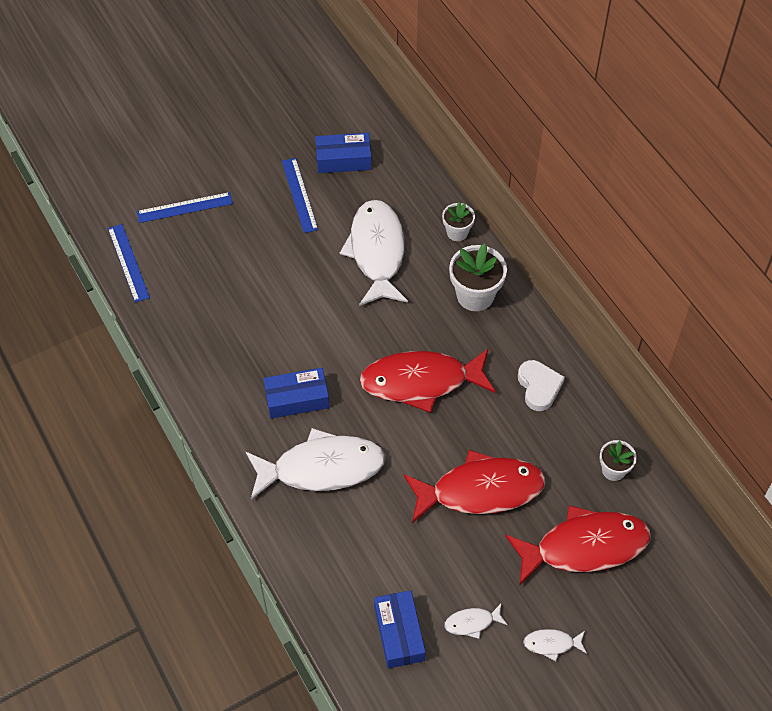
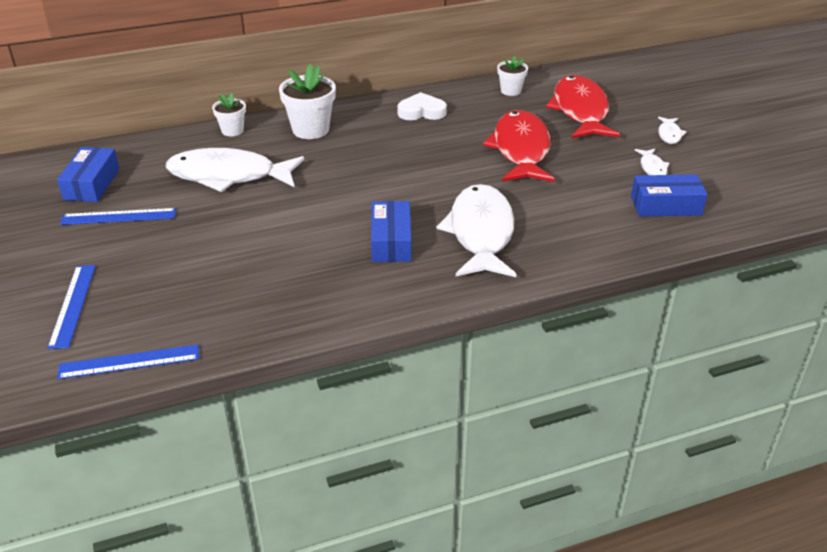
camera: 80 degrees left, 20 degrees down
(421, 382) = (396, 167): red fish -> none

